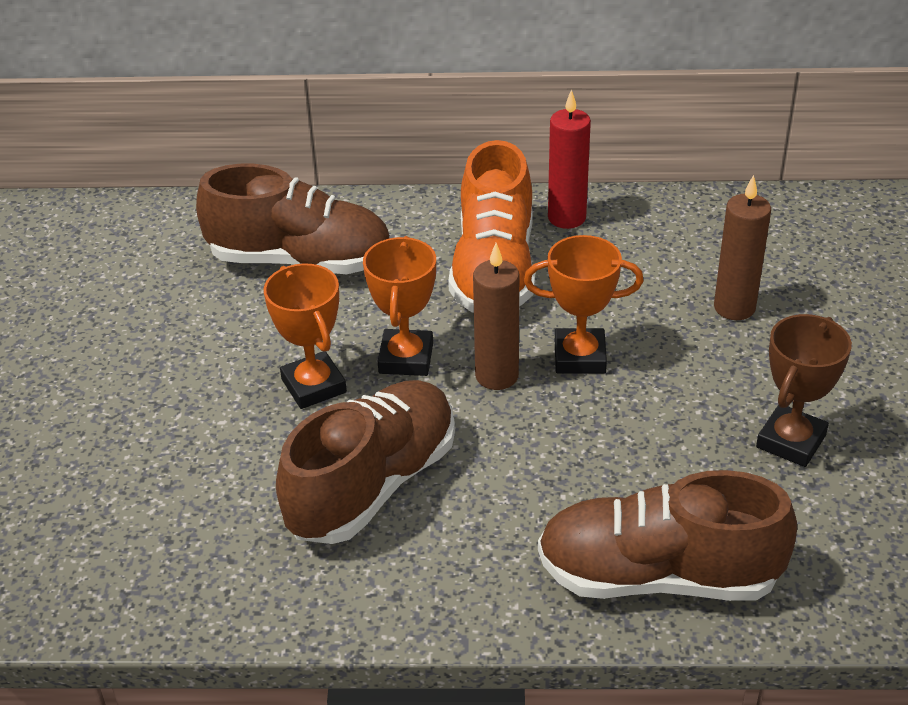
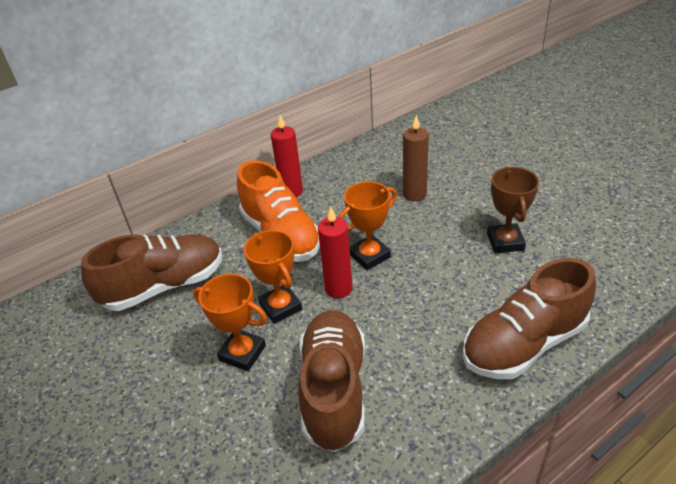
camera: 35 degrees left, 0 degrees up
(497, 376) = (339, 289): brown candle -> red candle

